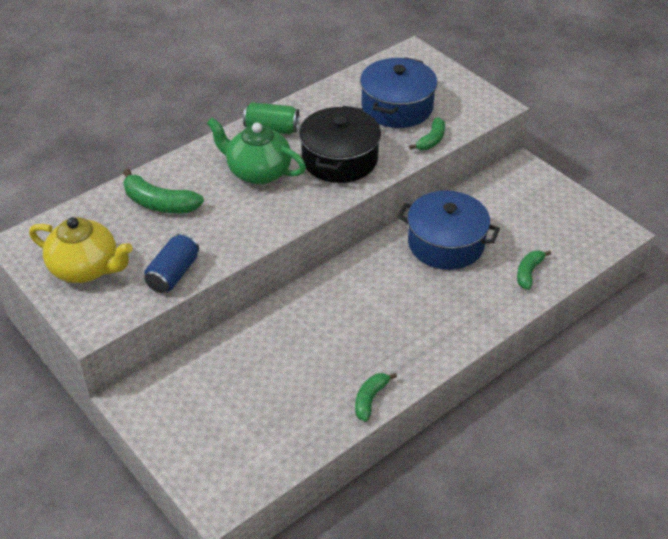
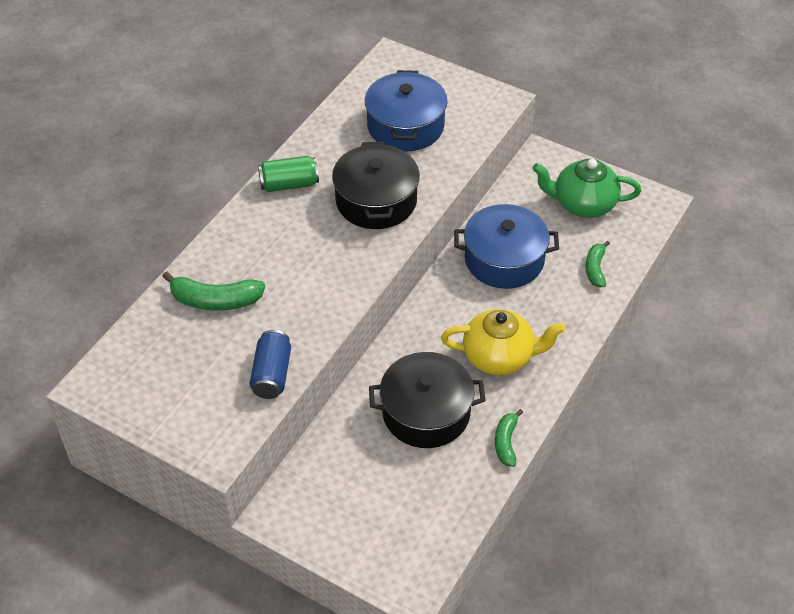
camera: 20 degrees left, 5 degrees up
(86, 268) = (177, 394): yellow teapot -> yellow teapot (499, 356)
(258, 172) = (300, 237): green teapot -> green teapot (583, 204)
(309, 352) = (426, 413): none -> black pot
(431, 140) = (457, 155): green banana -> none

